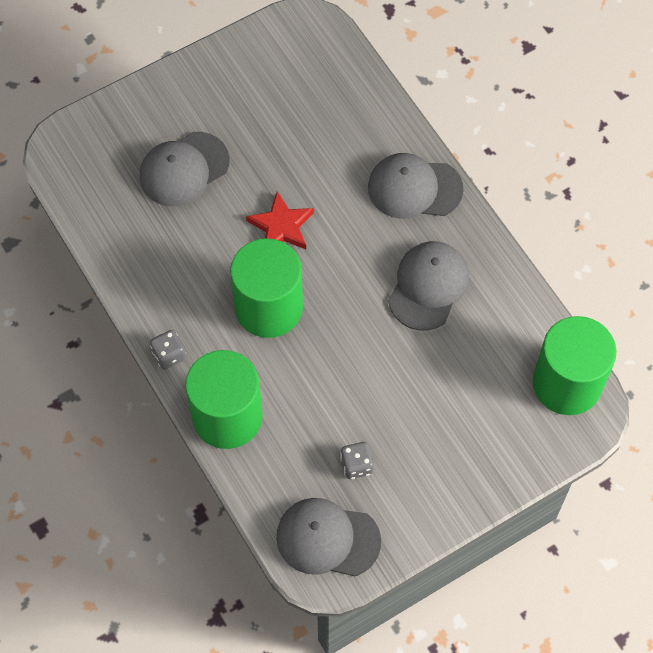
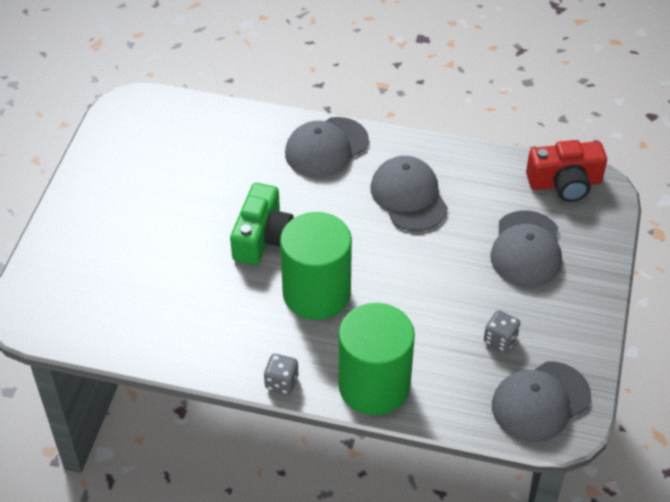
camera: 45 degrees left, 15 degrees down
(184, 169) = (144, 256): grey cap -> grey cap (526, 249)
(281, 226) = (262, 237): red star -> green camera
(567, 383) = (565, 183): green cylinder -> red camera

